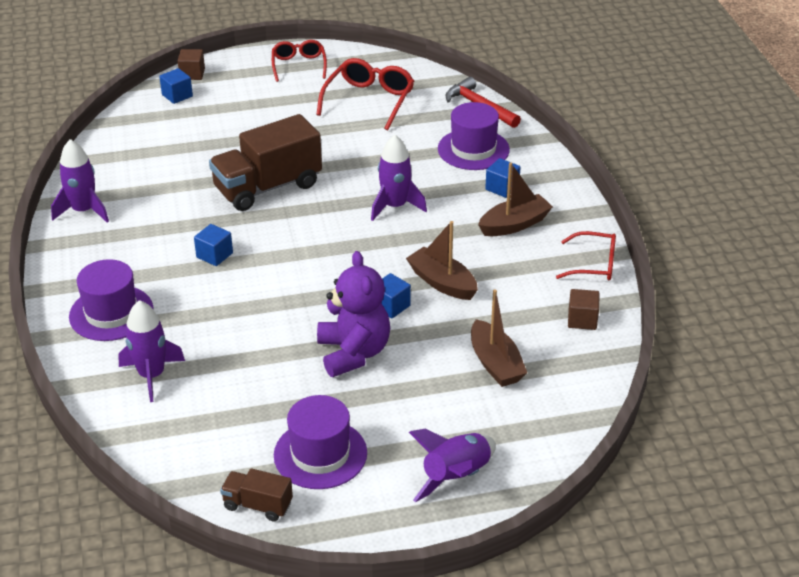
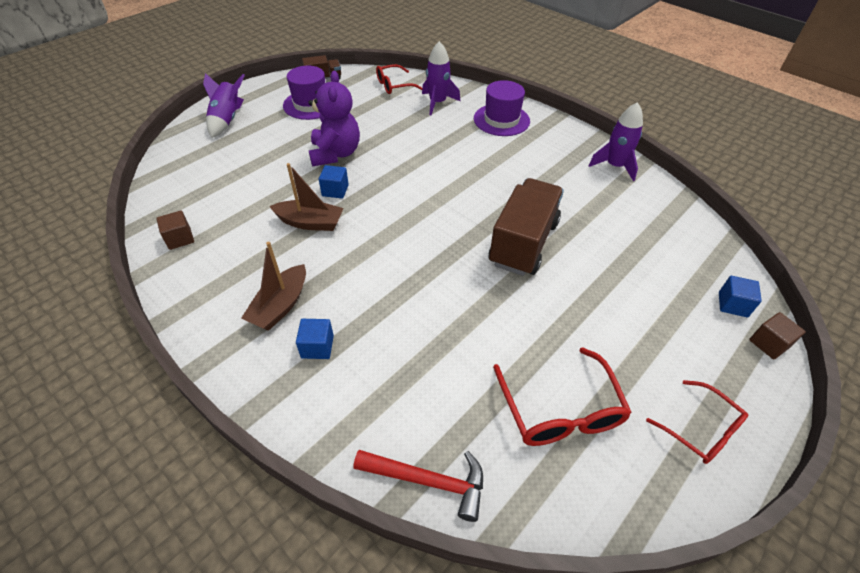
camera: 145 degrees right, 10 degrees up
(214, 255) = (490, 174): blue cube -> none
(353, 353) = (335, 154): purple teddy bear -> purple teddy bear turned 135 degrees counterclockwise
(395, 206) = (402, 274): purple rocket -> none
(473, 149) = (382, 390): purple hat -> none
(495, 363) = (235, 183): brown boat -> none
(594, 264) = (184, 295): red glasses -> red glasses (394, 85)

